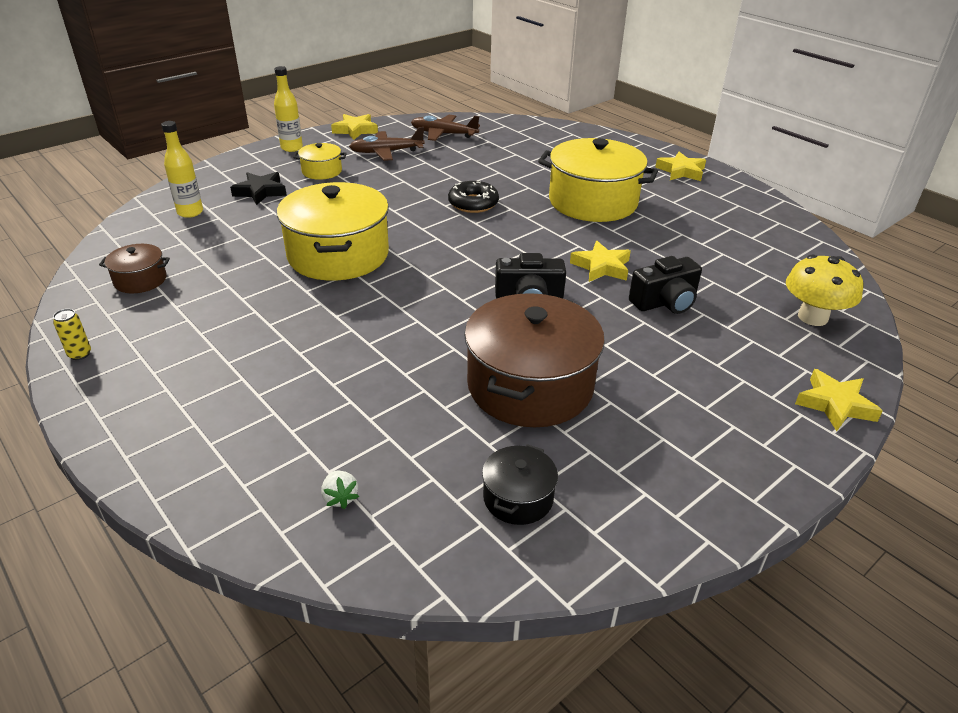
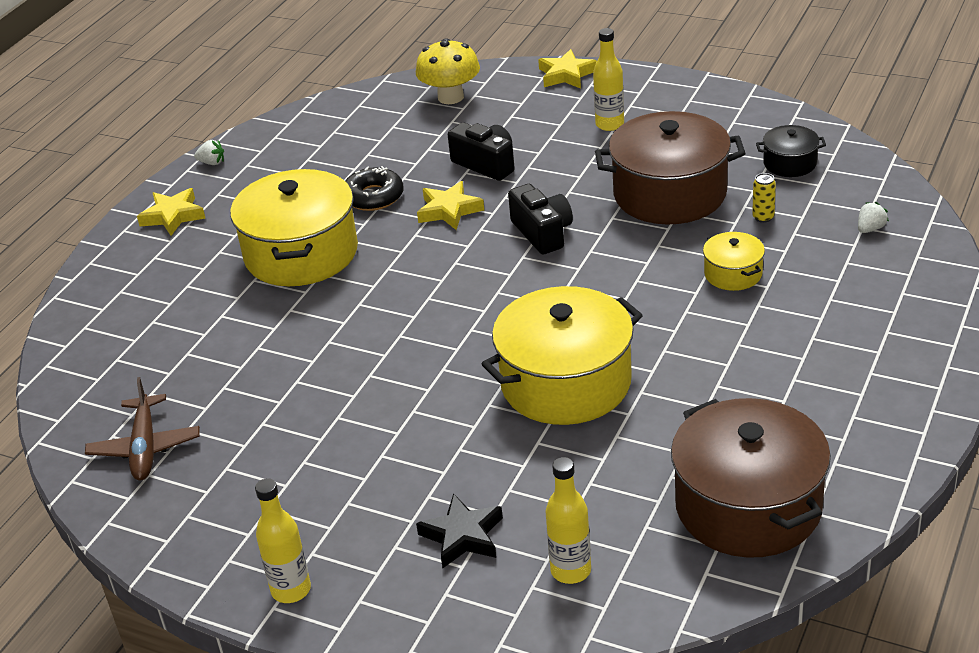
camera: 110 degrees left, 0 degrees up
(80, 354) = (892, 459): yellow can -> yellow can (763, 217)
(140, 280) = (748, 506): brown pot -> brown pot, size x2.11
(322, 171) = (356, 510): yellow pot -> yellow pot (733, 274)
(355, 130) = (176, 552): yellow star -> none
(386, 152) = (249, 476): brown plane -> none
(473, 203) = (365, 335): black donut -> black donut (373, 197)
(697, 396) = (609, 124): none -> yellow bottle
(750, 194) = (212, 163): none -> white strawberry

